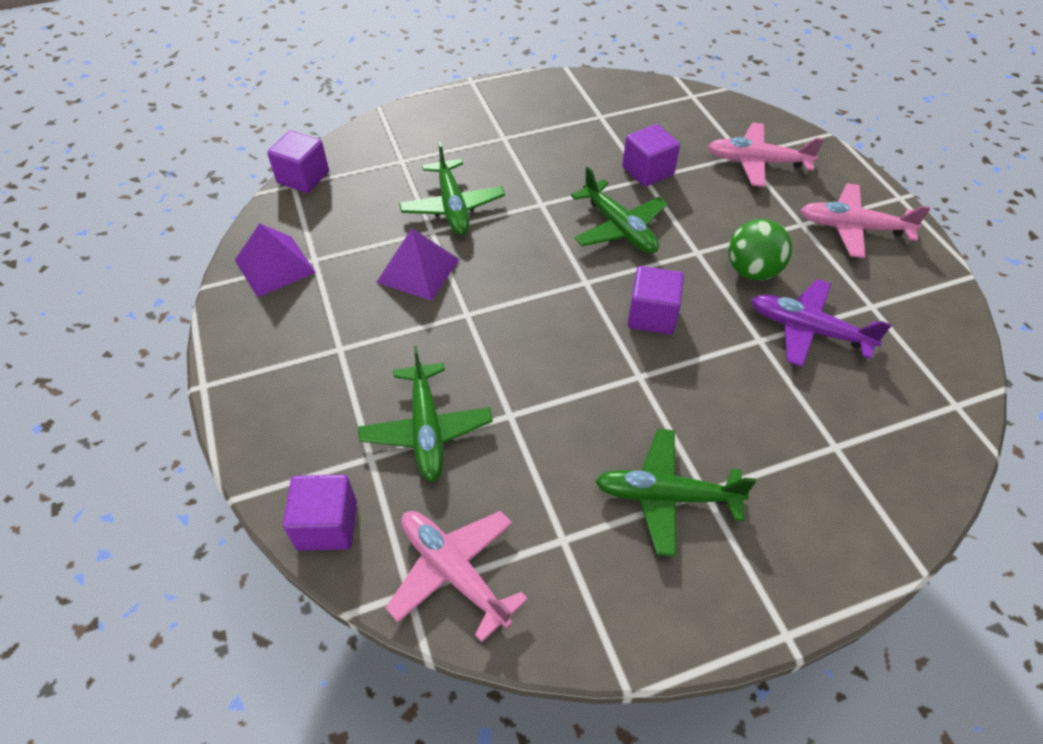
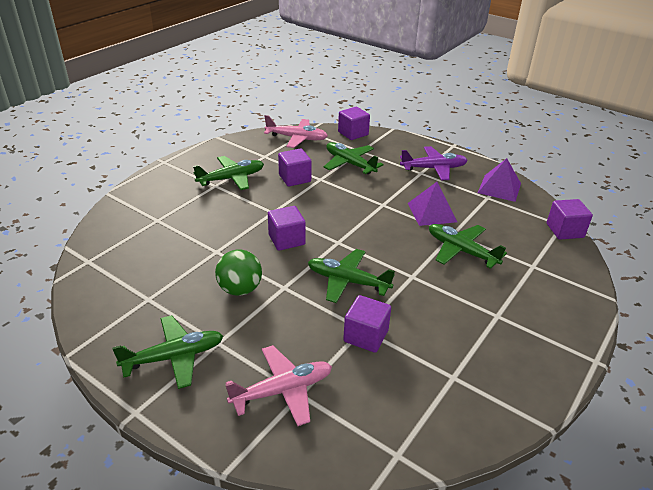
camera: 145 degrees right, 15 degrees down
(552, 438) = (294, 178): none -> purple cube
(808, 330) = (188, 267): purple plane -> purple plane (434, 168)
(853, 228) = (174, 357): pink plane -> green plane

